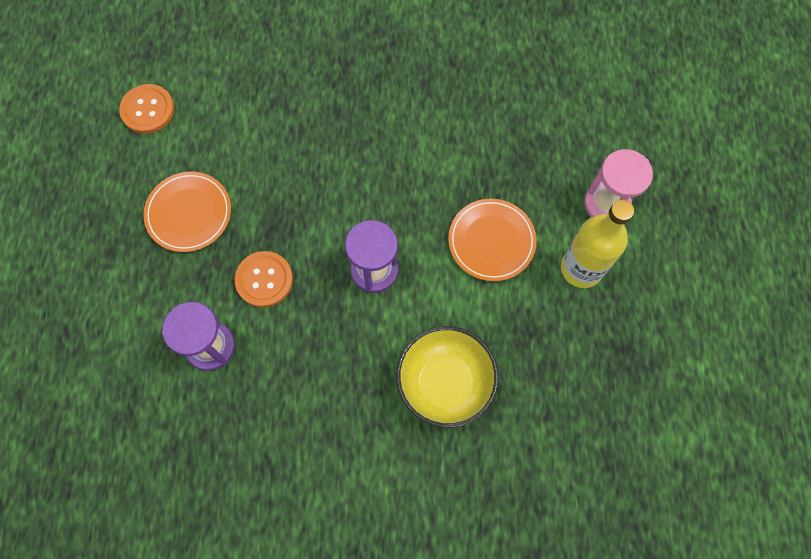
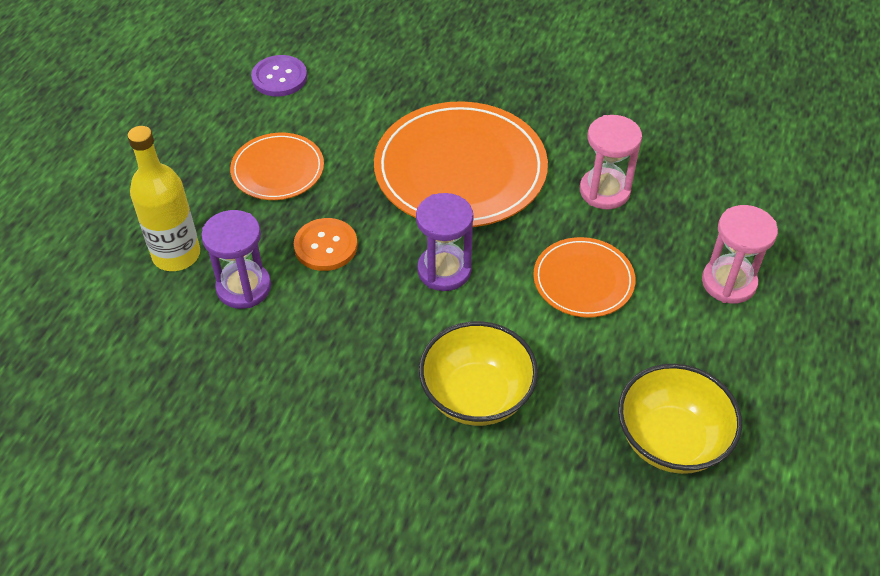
camera: 20 degrees right, 20 degrees down
(148, 110) = (279, 77): orange button -> purple button
(349, 160) = (460, 169): none -> orange plate
(479, 144) = (604, 191): none -> pink hourglass
(581, 268) = (676, 334): yellow bottle -> yellow bottle (176, 255)
(607, 369) = (671, 440): none -> yellow bowl

